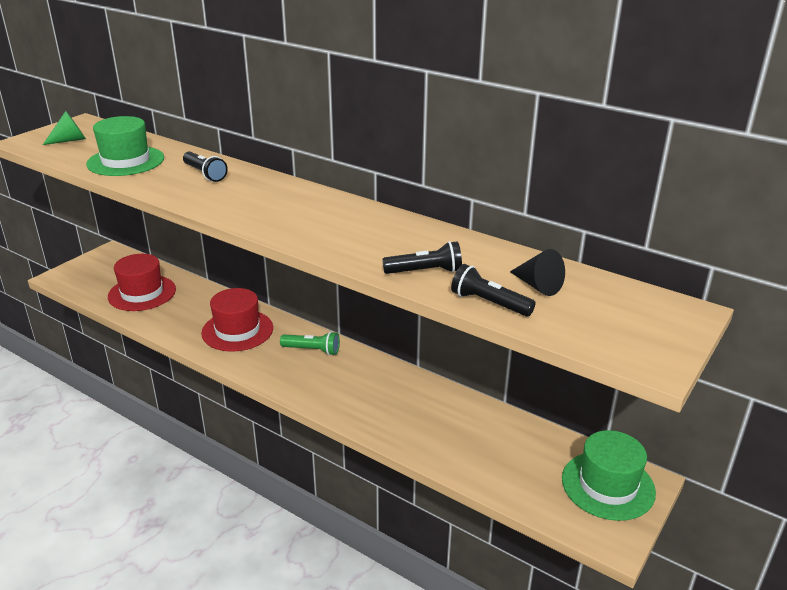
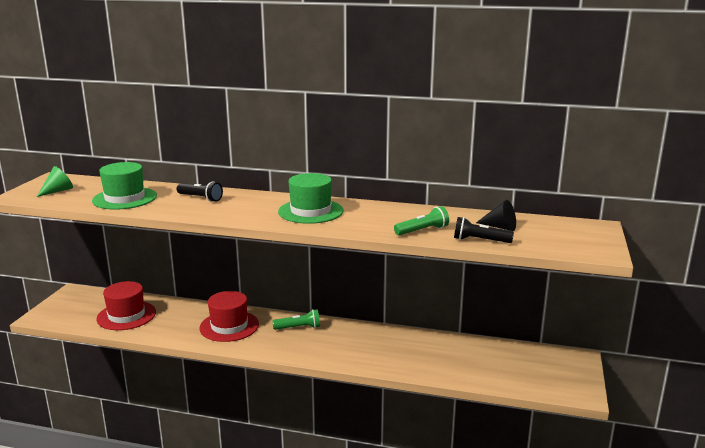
camera: 20 degrees left, 10 degrees down
(425, 271) = (422, 231): black flashlight -> green flashlight
(608, 485) = (558, 365): green hat -> green hat (310, 211)

